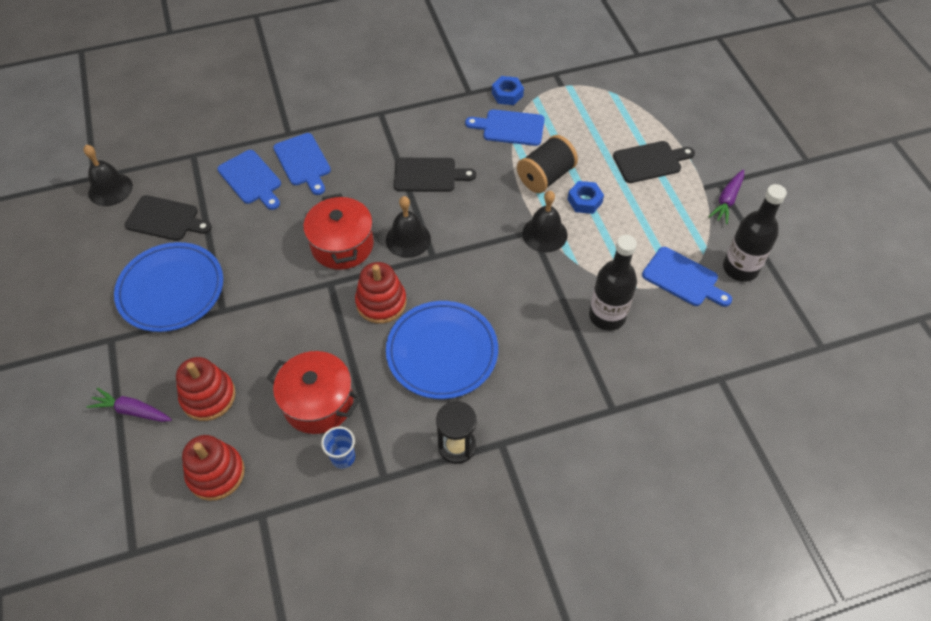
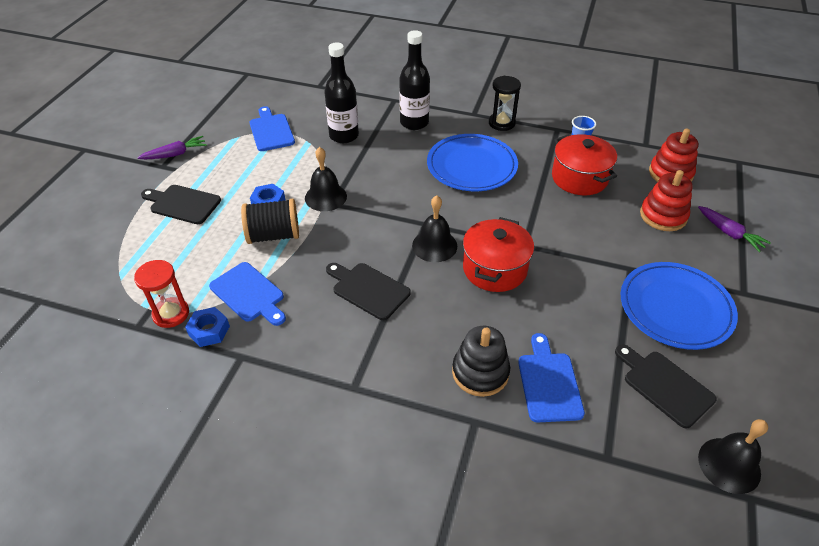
camera: 145 degrees left, 10 degrees down
(303, 162) = (480, 372): blue cutting board -> black stacking toy
(381, 302) = (492, 213): red stacking toy -> none
(544, 90) = (171, 314): none -> red hourglass
(740, 268) = (230, 120): black bottle -> black bottle (414, 123)

